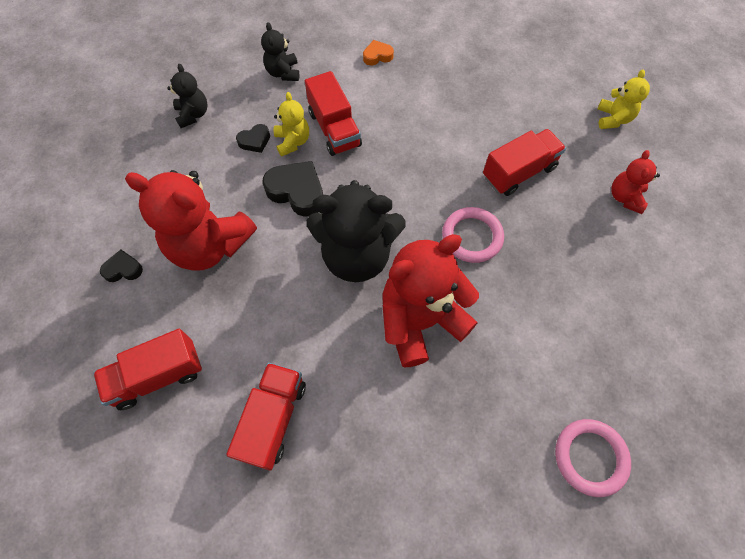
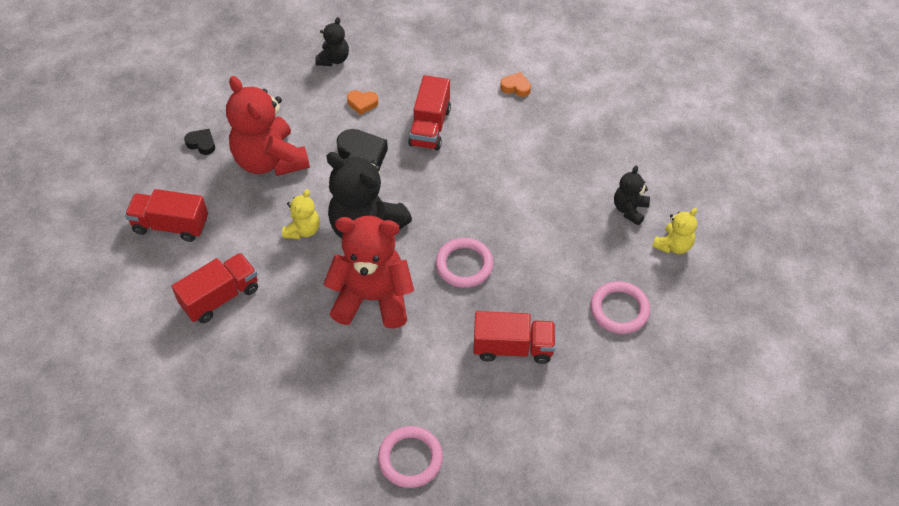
camera: 35 degrees right, 10 degrees down
(255, 141) = (362, 103): black heart -> orange heart
(283, 73) = (428, 62): black teddy bear -> black teddy bear (629, 209)
(292, 142) = (390, 119): yellow teddy bear -> yellow teddy bear (303, 230)
(519, 172) = (547, 240): red truck -> red truck (513, 347)
(625, 197) = (619, 310): red teddy bear -> pink ring

